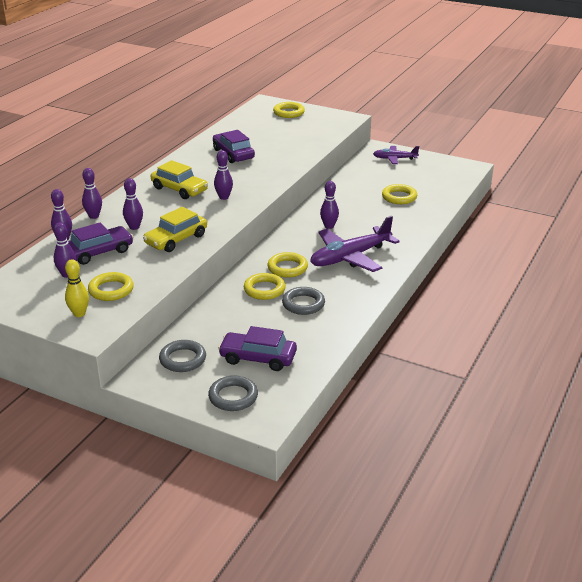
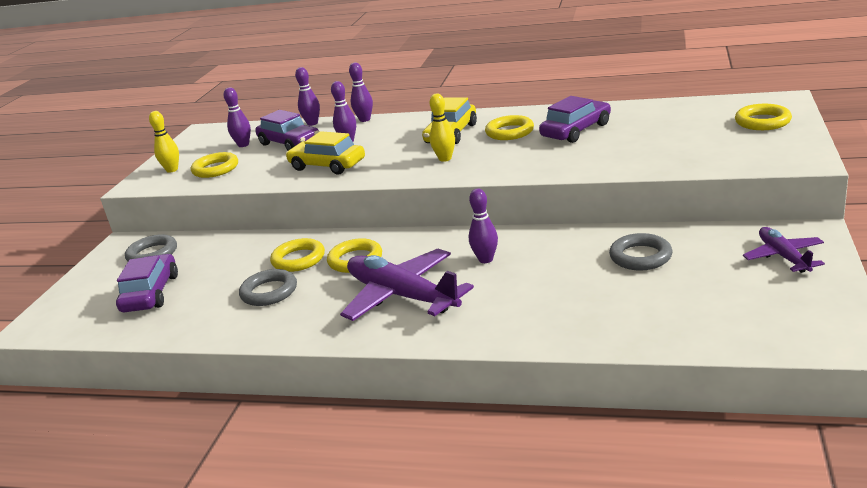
camera: 80 degrees right, 5 degrees down
(224, 197) = (445, 159): purple bowling pin -> yellow bowling pin
(233, 397) = (81, 298): grey ring -> grey ring (640, 257)
(399, 197) = (630, 293): yellow ring -> yellow ring (509, 132)

